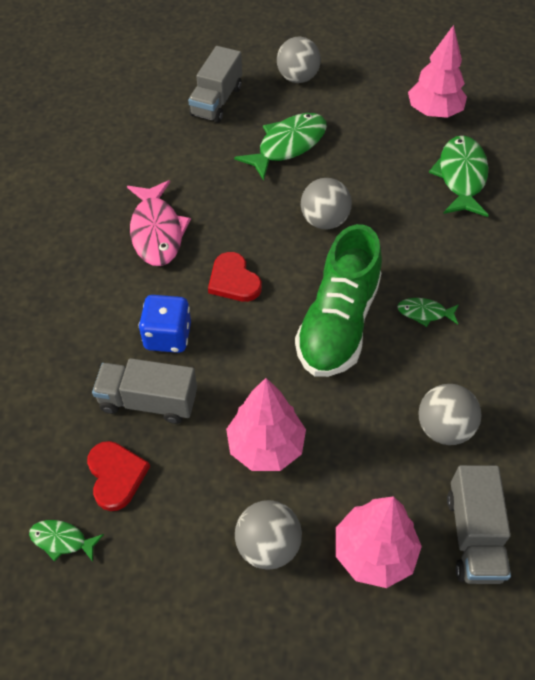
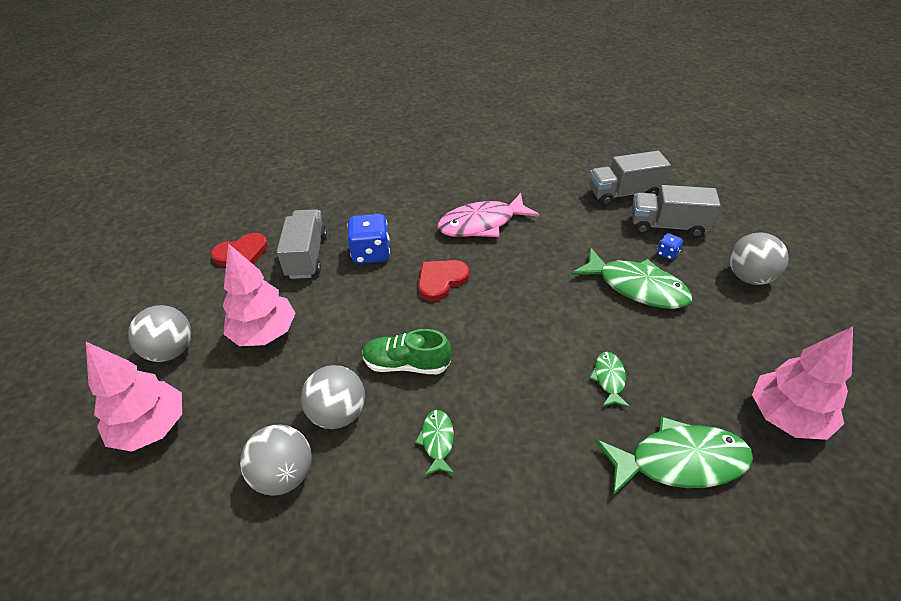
camera: 80 degrees right, 10 degrees down
(62, 540) = (193, 240): green fish -> green fish (609, 379)
(253, 113) = (667, 253): none -> blue dice
(324, 221) = (541, 333): grey ball -> grey ball (338, 414)
(338, 323) = (407, 364): green shoe -> green shoe, size x0.56
(473, 536) = (154, 516): grey truck -> grey truck (624, 193)

